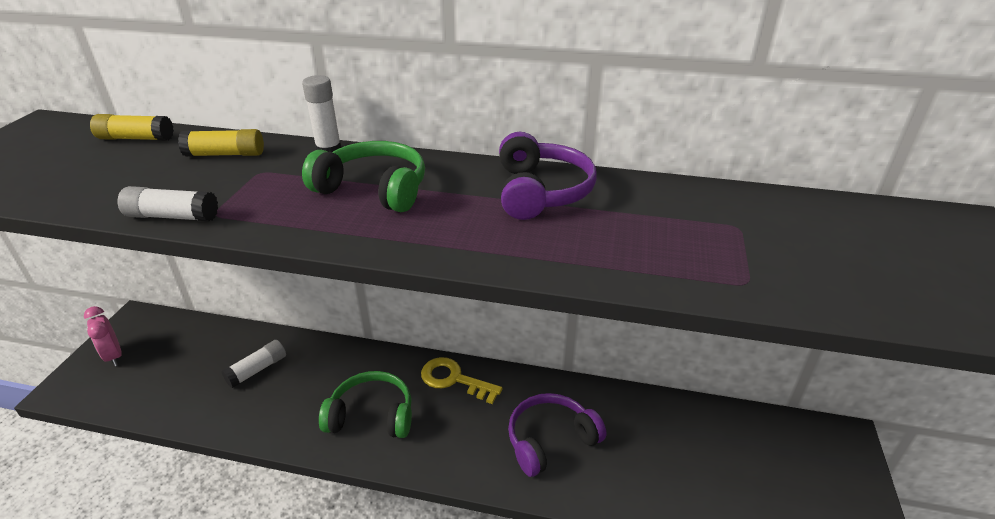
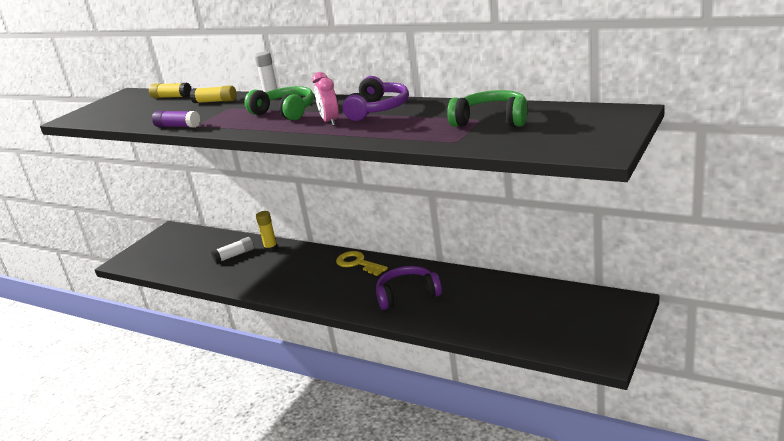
camera: 20 degrees right, 10 degrees down
(114, 356) = (152, 247): pink clock -> pink clock (330, 121)
(172, 216) = (178, 126): white glue stick -> purple glue stick
(312, 354) = (271, 248): none -> yellow glue stick
(372, 415) = (296, 279): green headphones -> green headphones (491, 120)

